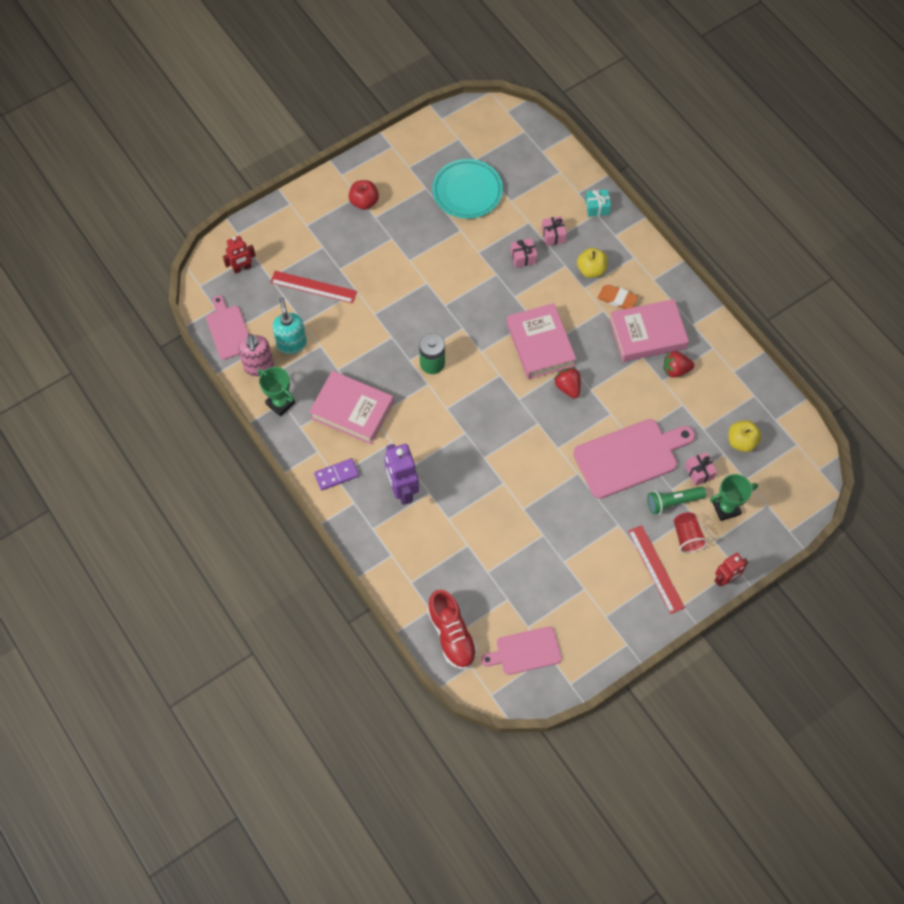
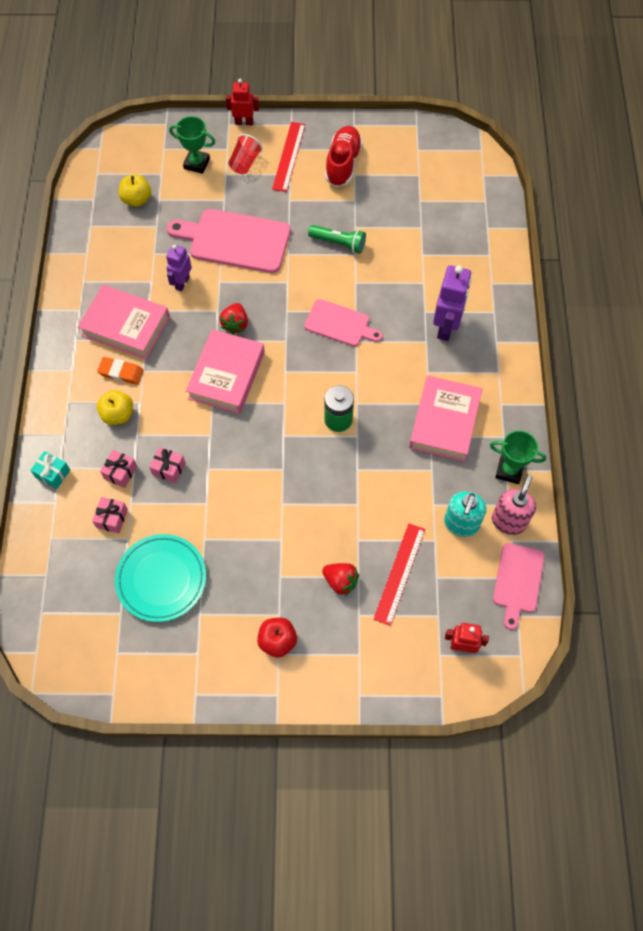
camera: 145 degrees left, 0 degrees up
(280, 403) = (509, 470): green trophy -> green trophy turned 60 degrees counterclockwise
(313, 287) = (399, 573): red ruler -> red ruler turned 60 degrees clockwise
(337, 475) = (497, 373): purple domino -> none
(352, 410) = (444, 422): pink book -> pink book turned 45 degrees clockwise
(452, 635) = (482, 202): red shoe -> red shoe (343, 164)
(525, 651) = (434, 161): pink cutting board -> pink cutting board (340, 324)
(617, 299) = (121, 372): orange eraser -> orange eraser turned 45 degrees counterclockwise
(638, 394) = (182, 283): none -> purple robot
(673, 502) = (232, 190): green flashlight -> green flashlight (338, 243)
(675, 370) = (132, 282): red strawberry -> red strawberry (340, 581)
(699, 472) = (191, 198): pink gift -> pink gift (112, 518)

